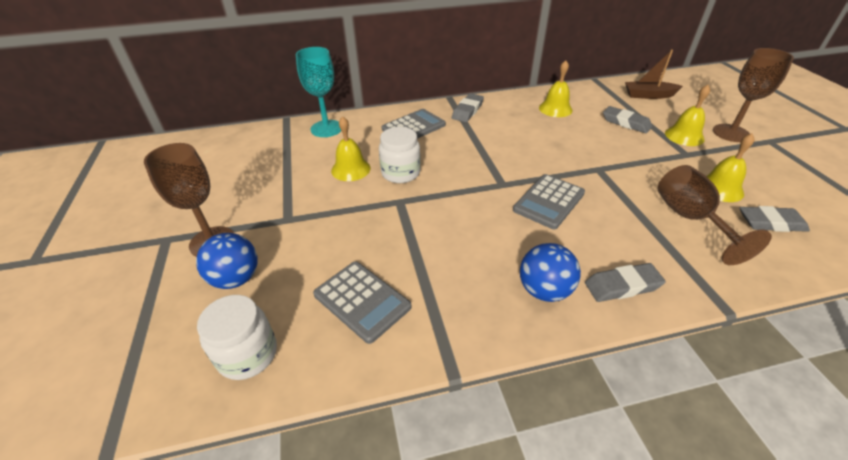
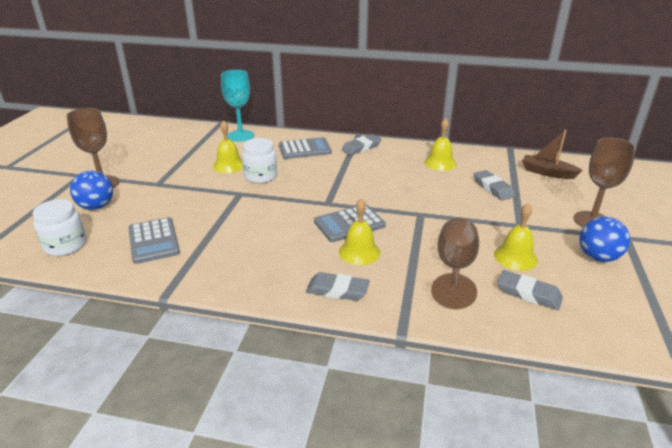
camera: 25 degrees right, 10 degrees down
(544, 290) = (276, 274): blue ball -> blue ball (598, 257)
(684, 136) = (538, 211): yellow bell -> yellow bell (359, 252)

